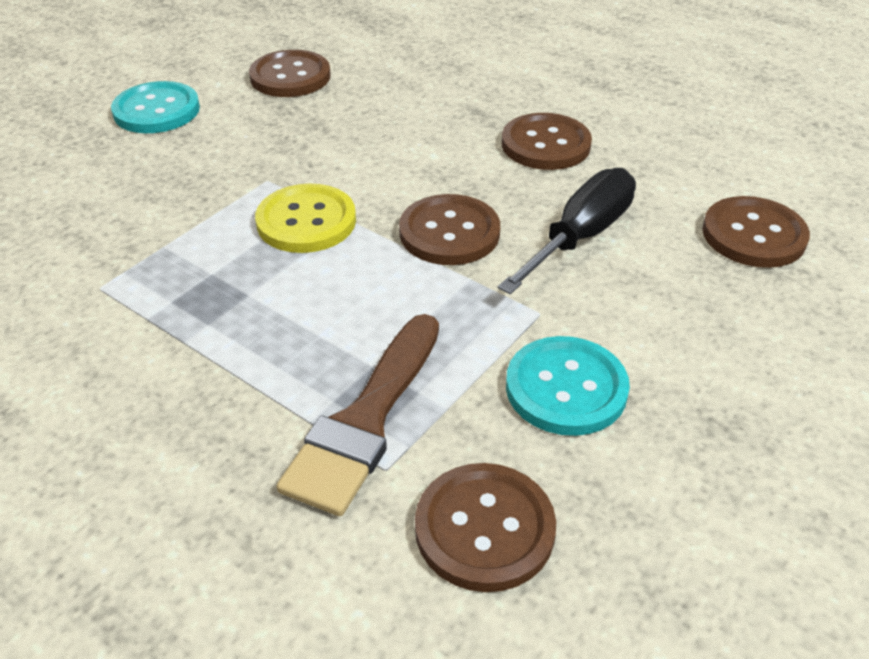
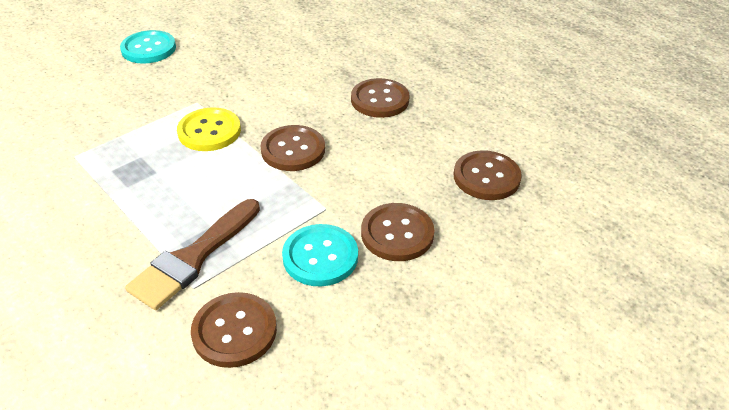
camera: 10 degrees right, 0 degrees up
(290, 77) = (238, 35): brown button -> brown button (397, 234)
(580, 237) = (373, 163): black screwdriver -> none

